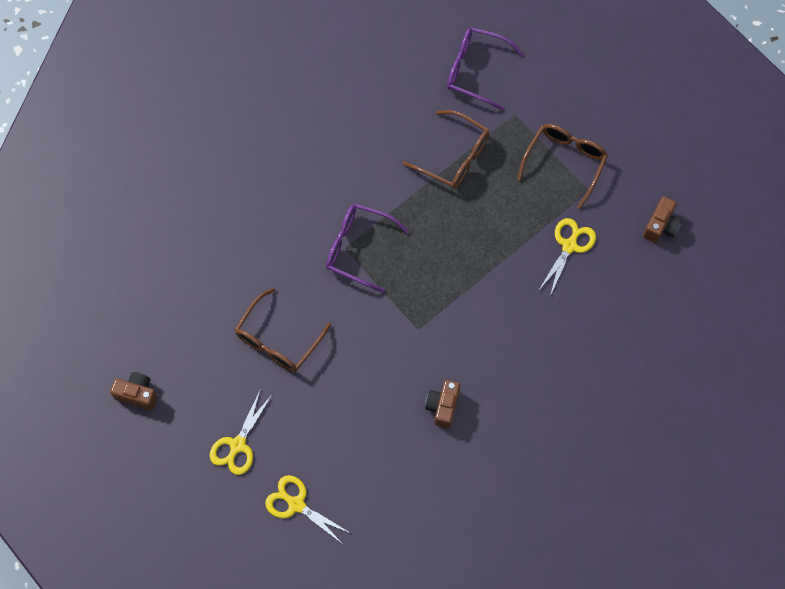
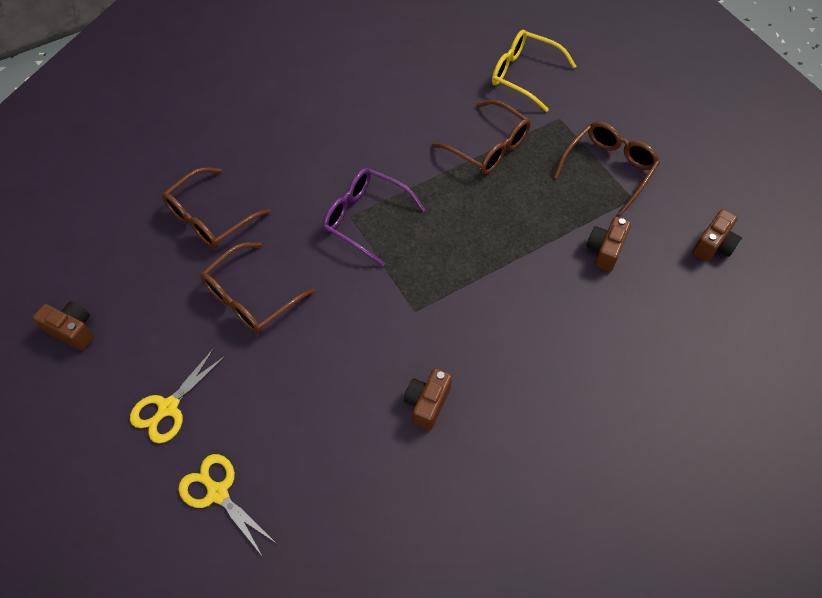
camera: 10 degrees right, 10 degrees down
(222, 270) = (210, 217): none -> brown glasses
(476, 71) = (524, 75): purple glasses -> yellow glasses
(569, 246) = (605, 250): yellow scissors -> brown camera

